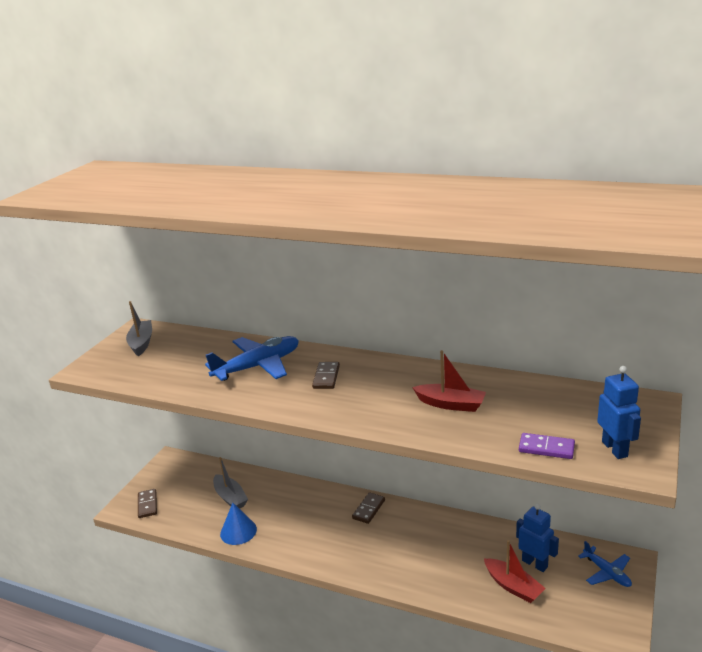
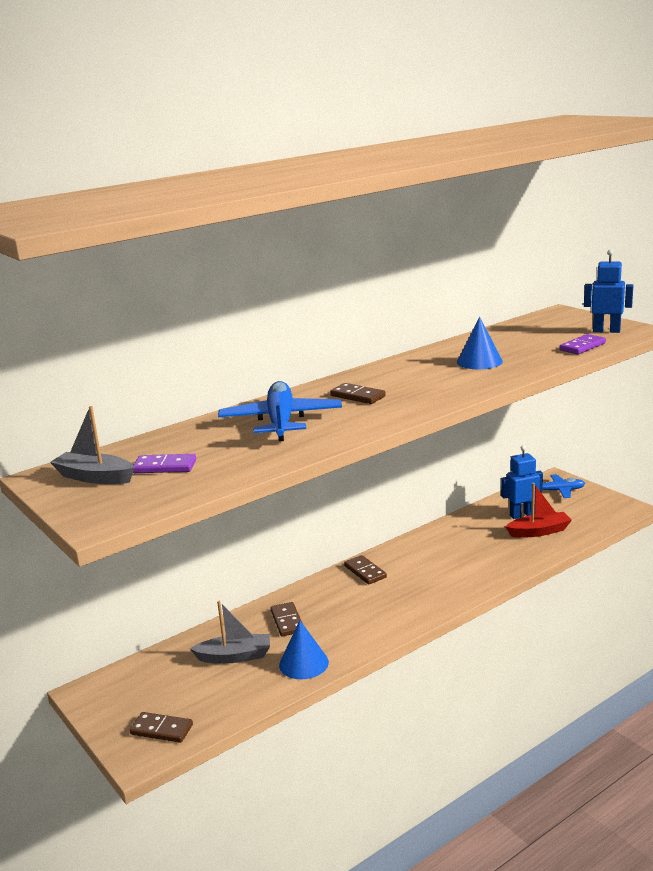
camera: 60 degrees left, 5 degrees down
(164, 357) = (164, 467): none -> purple domino
(282, 501) = (287, 621): none -> brown domino
(450, 404) = (479, 361): red boat -> blue cone

